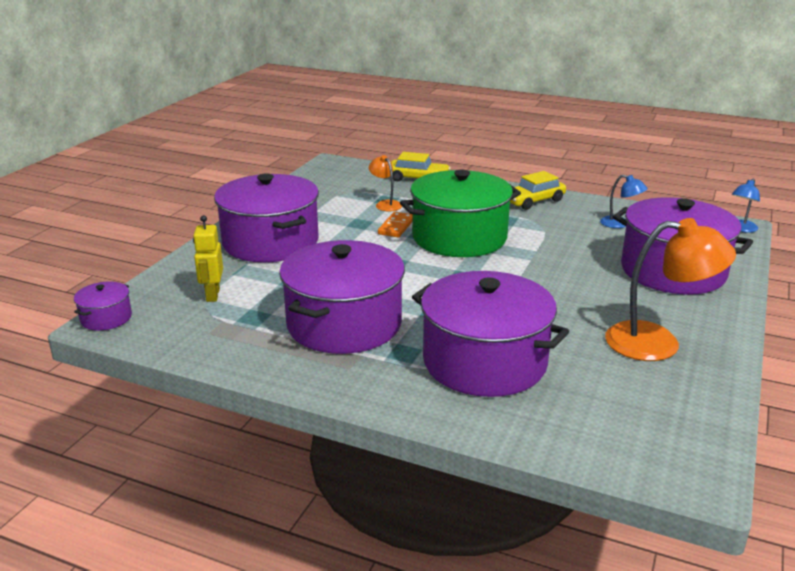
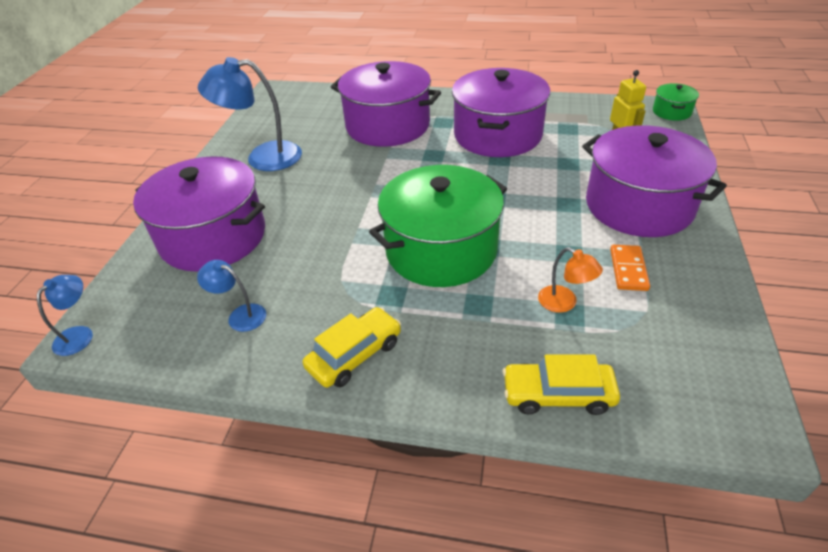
camera: 170 degrees right, 15 degrees up
(106, 318) = (671, 112): purple pot -> green pot
(396, 227) = (522, 256): orange domino -> orange domino (628, 269)
(658, 343) = (263, 157): orange lamp -> blue lamp

